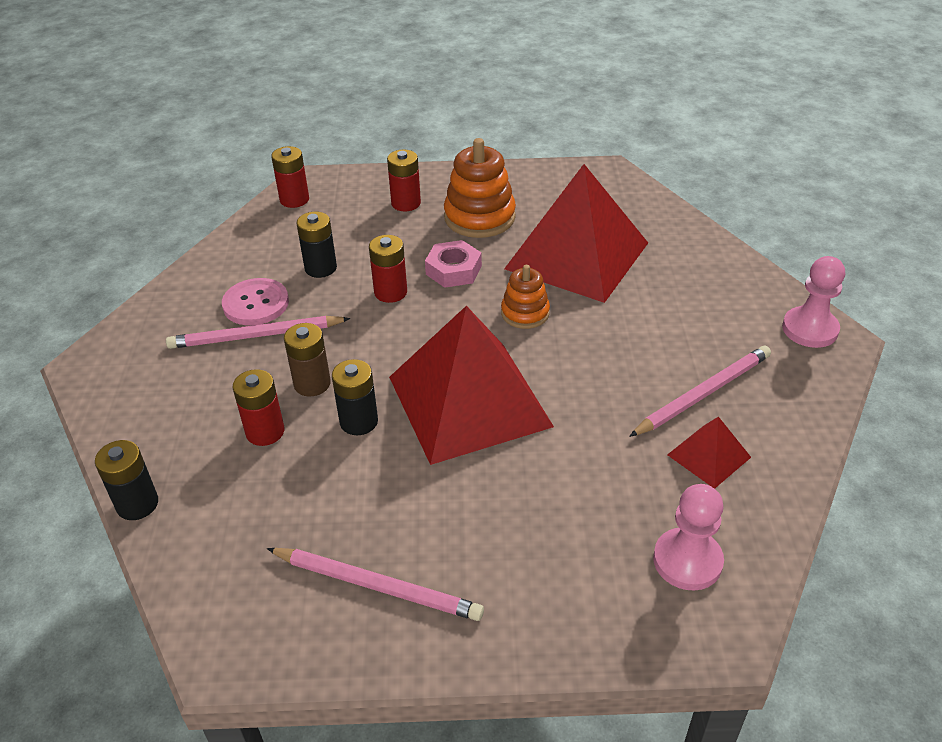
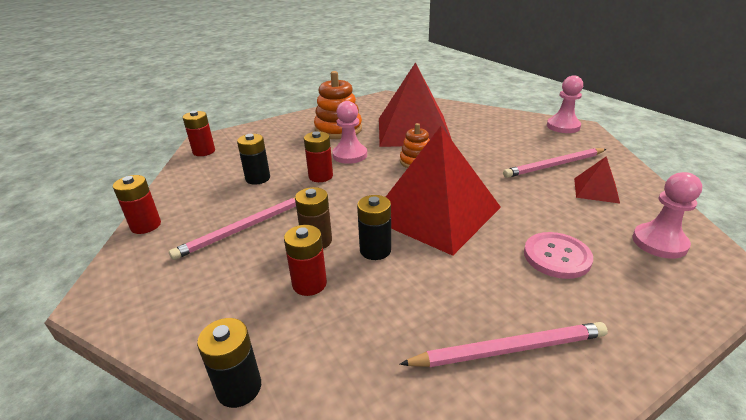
camera: 30 degrees left, 10 degrees down
(256, 304) = (226, 211): pink button -> pink button (557, 256)
(406, 203) = (285, 135): red battery -> red battery (146, 225)
(453, 270) = (350, 155): pink nut -> pink pawn
(703, 393) = (554, 165): pink pencil -> pink pencil turned 135 degrees counterclockwise

